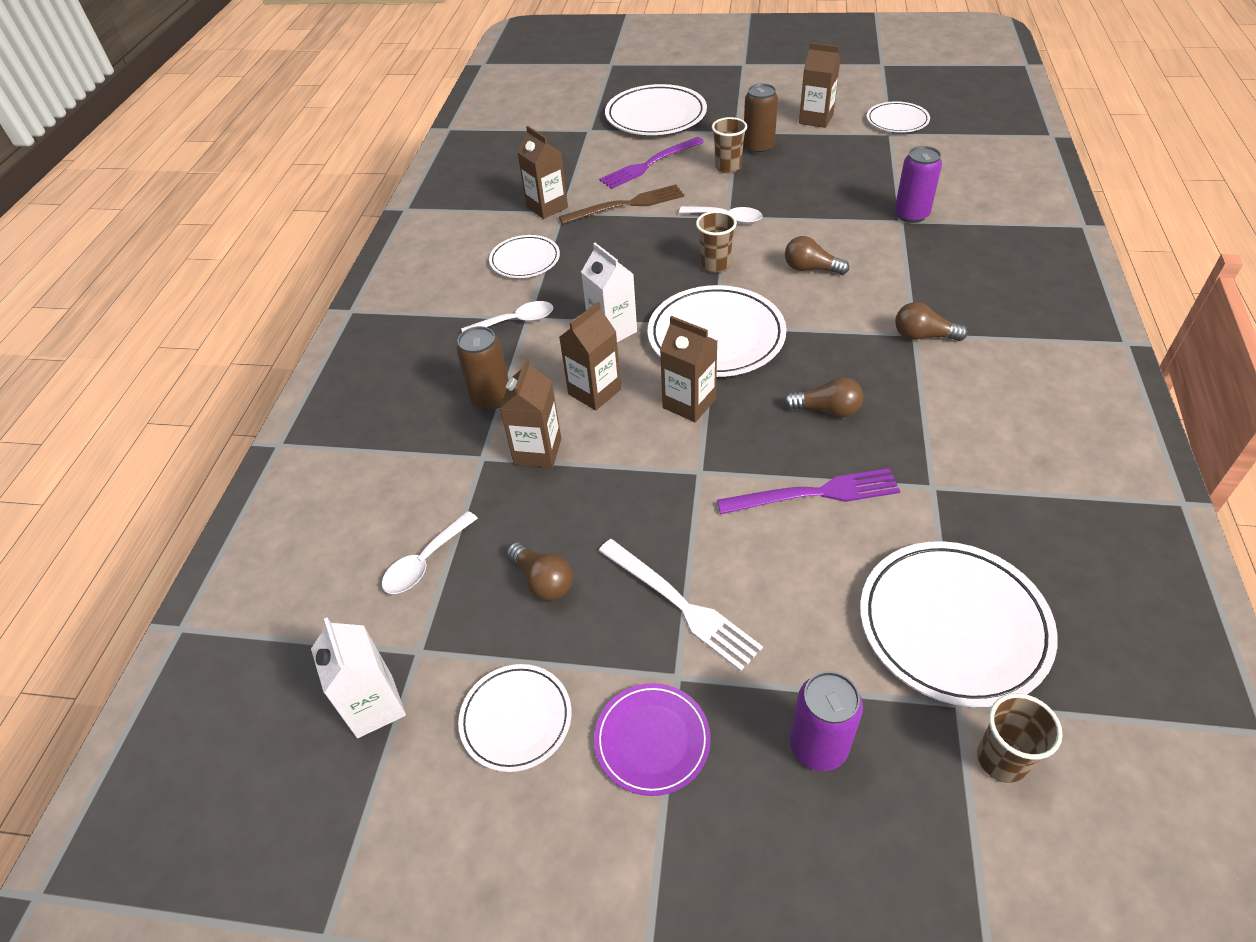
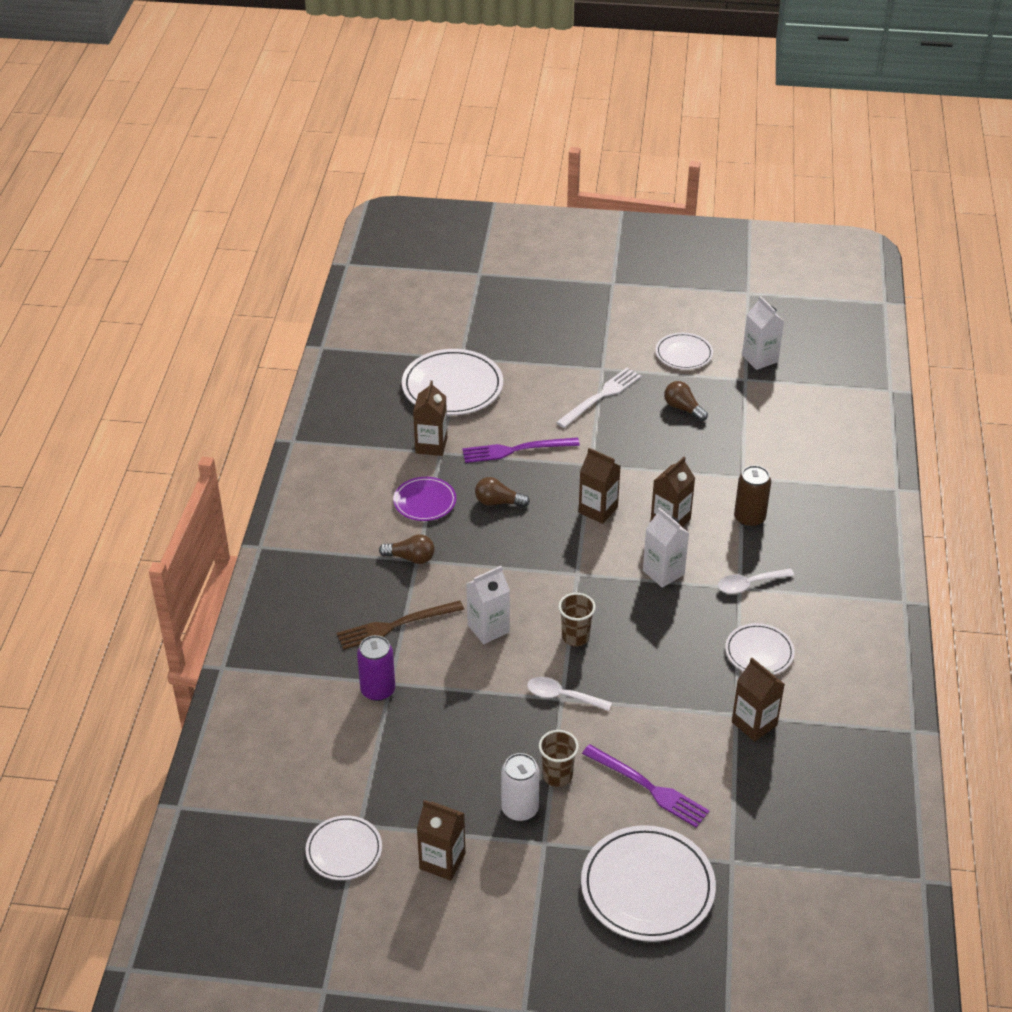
camera: 175 degrees right, 5 degrees down
(425, 562) = (758, 418): white spoon -> none
(537, 451) = (704, 480): brown carton -> brown carton (431, 445)
(626, 205) = (668, 721): brown fork -> brown fork (396, 625)
(649, 164) = (648, 787): purple fork -> purple fork turned 75 degrees clockwise
(652, 740) = (614, 346): purple plate -> purple plate (424, 501)
(680, 605) = (601, 396): white fork -> white fork turned 90 degrees clockwise
(716, 336) = (576, 564): white plate -> none
(758, 148) = (520, 809): brown can -> white can
(810, 269) = (488, 628): brown light bulb -> white carton
(818, 746) = (533, 344): purple can -> none
(1001, 759) = (448, 339): brown cup -> none

